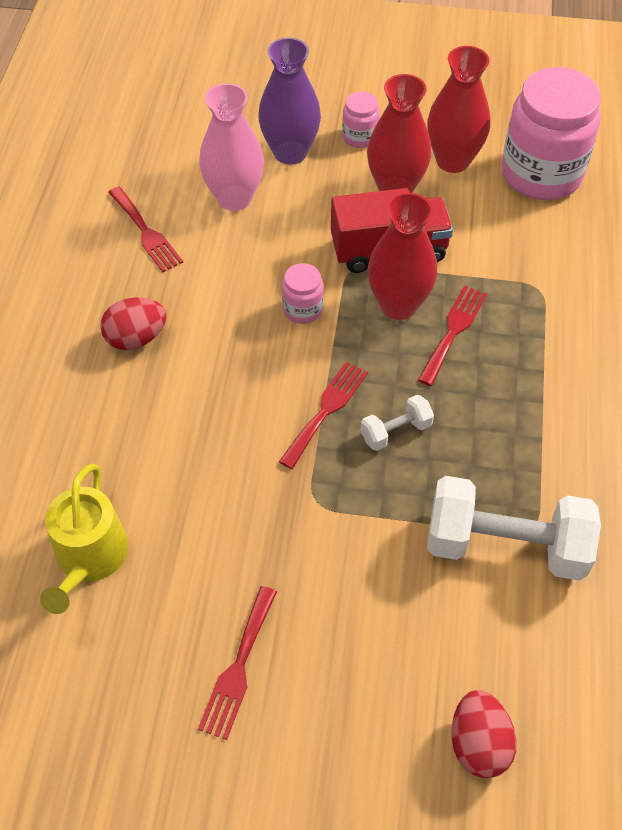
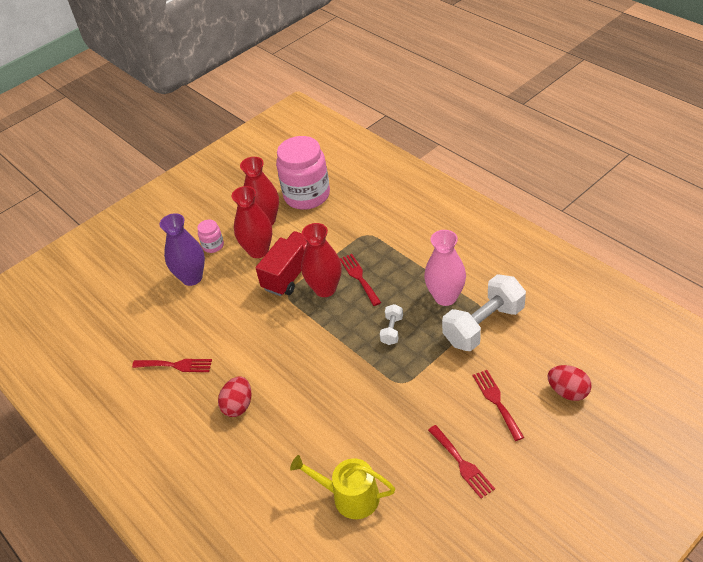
camera: 45 degrees left, 10 degrees down
(89, 558) = (350, 496): yellow watering can -> yellow watering can turned 150 degrees clockwise
(234, 198) = (195, 316): pink vase -> pink vase (445, 297)
(302, 309) = (291, 326): pink jar -> none
(326, 410) = (356, 350): red fork -> red fork (496, 401)

